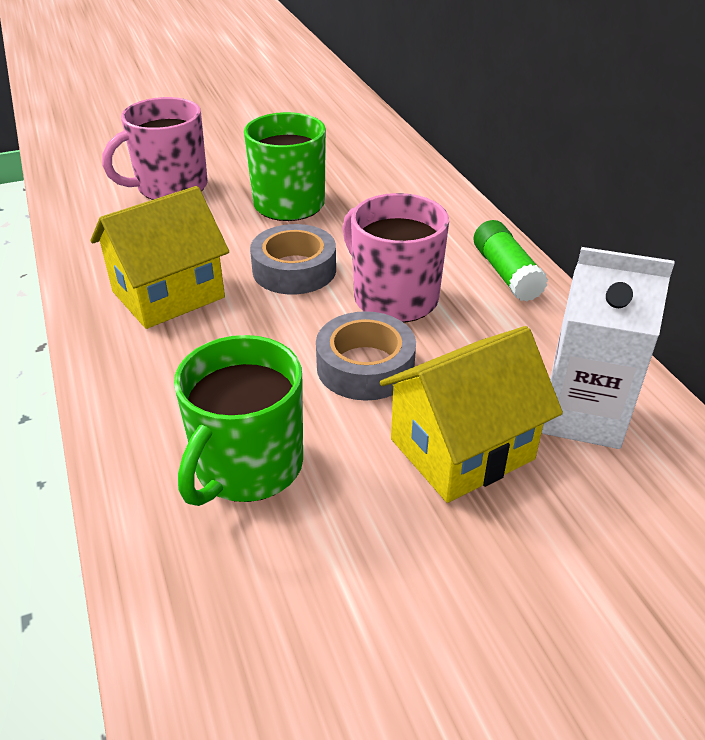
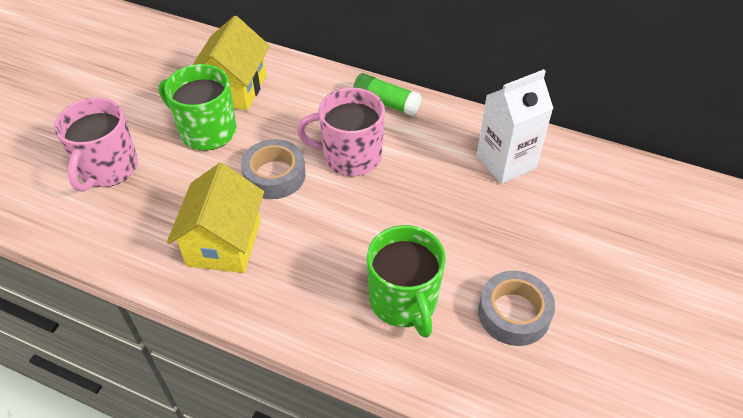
camera: 45 degrees left, 10 degrees up
(365, 366) = (388, 207): grey tape -> grey tape (514, 313)
(462, 449) = (480, 217): yellow house -> yellow house (234, 88)

